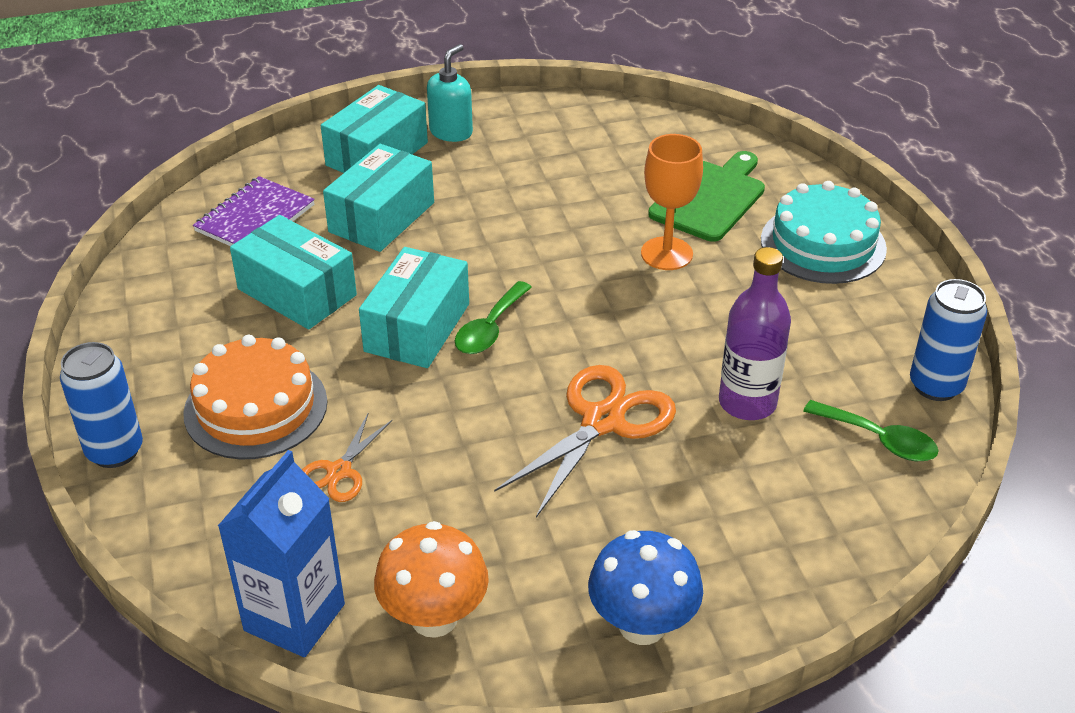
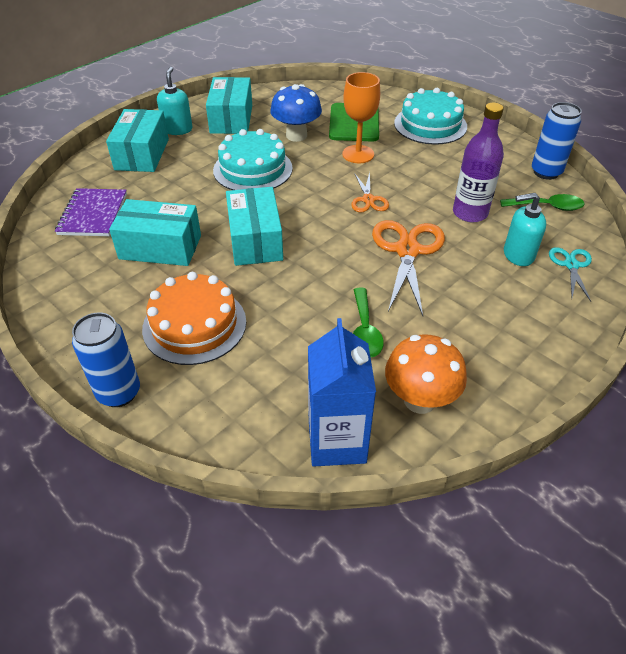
camera: 30 degrees left, 5 degrees up
(339, 471) = (283, 340): orange scissors -> orange scissors (368, 200)
(382, 217) = (177, 187): turquoise box -> turquoise box (231, 119)
(490, 328) = (299, 225): green spoon -> green spoon (365, 331)
(500, 225) = (253, 169): none -> turquoise cake
(642, 625) = (531, 349): blue mushroom -> blue mushroom (296, 135)
(757, 492) = (518, 255): none -> turquoise soap dispenser
(823, 539) = (571, 265): none -> turquoise scissors

